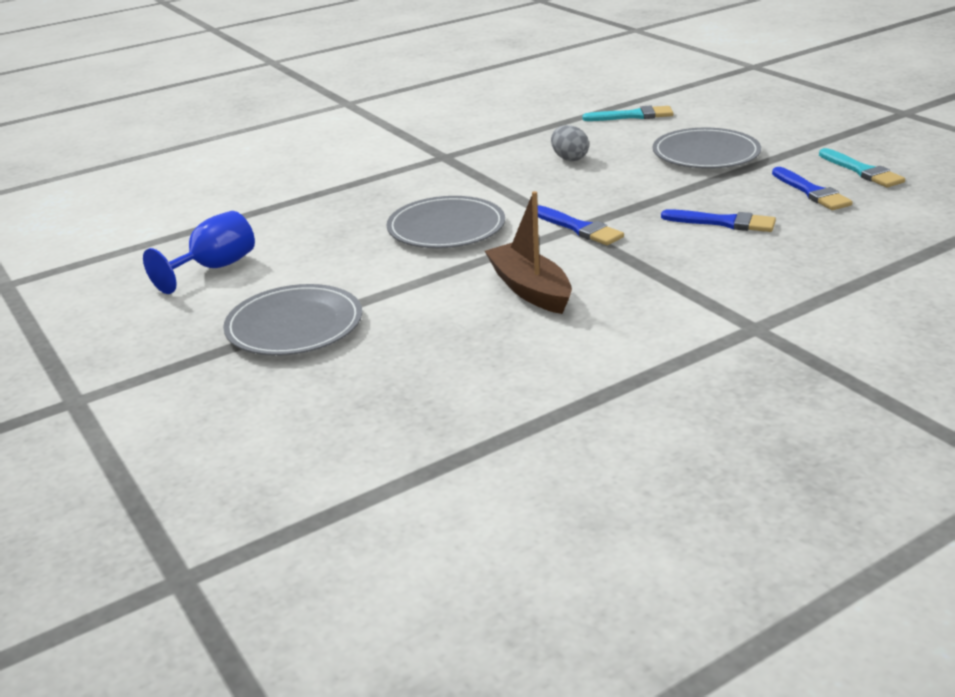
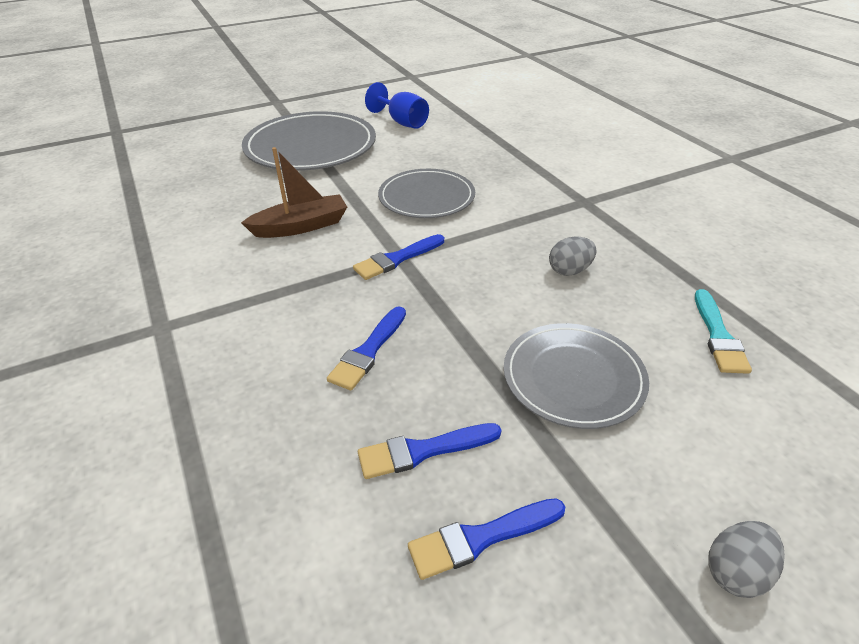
camera: 95 degrees right, 10 degrees up
(294, 325) = (310, 147): grey plate -> grey plate, size x1.57
(826, 118) = (736, 572): none -> grey egg
(862, 171) = (481, 538): turquoise brush -> blue brush

